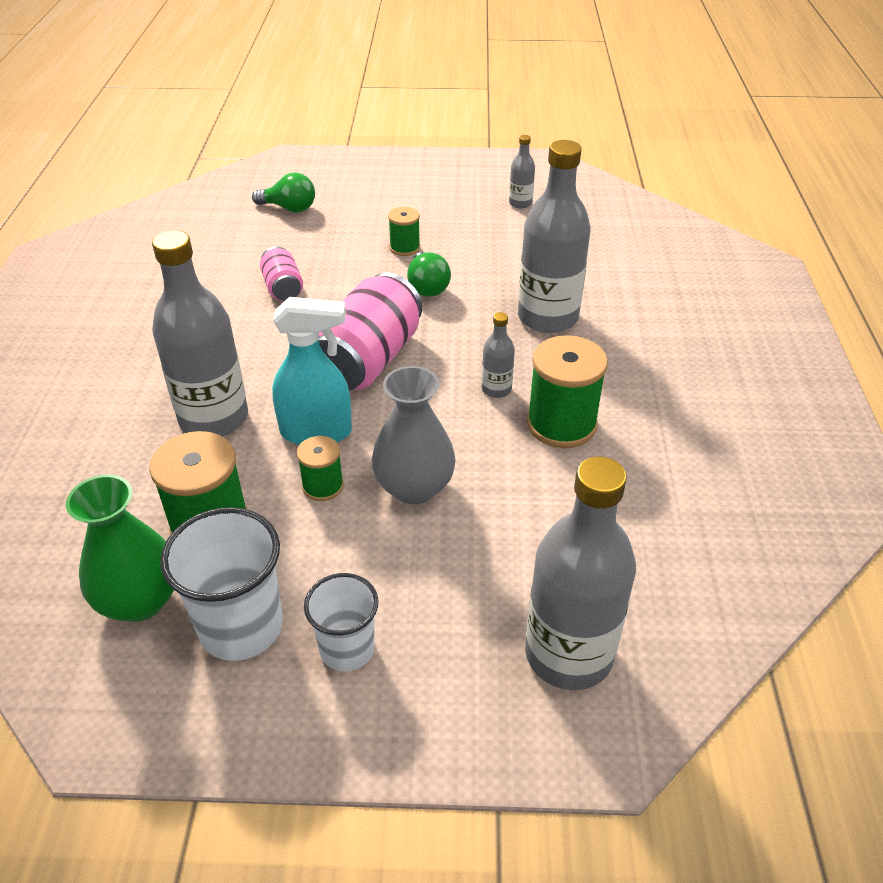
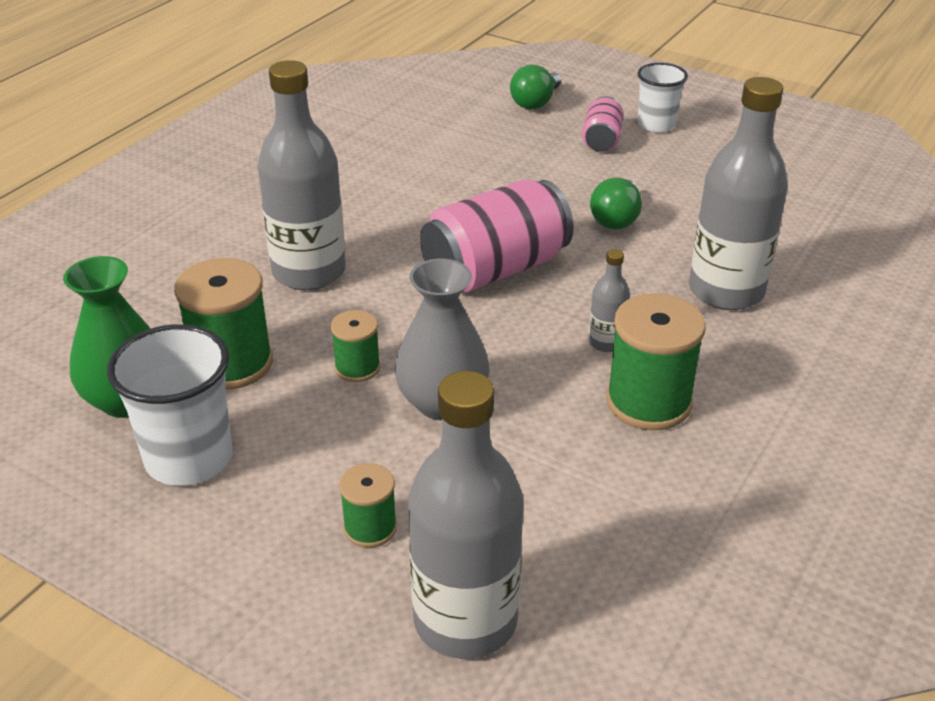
camera: 30 degrees right, 5 degrees down
(283, 288) = (467, 176): pink can -> pink can (601, 140)
(289, 208) = (535, 103): green light bulb -> green light bulb turned 75 degrees clockwise
(317, 432) = (391, 318): turquoise spray bottle -> none
(347, 649) = (262, 517): white cup -> white cup (656, 124)
(404, 248) = (624, 174): green spool -> green spool (370, 528)
(520, 203) = (796, 165): grey bottle -> none

